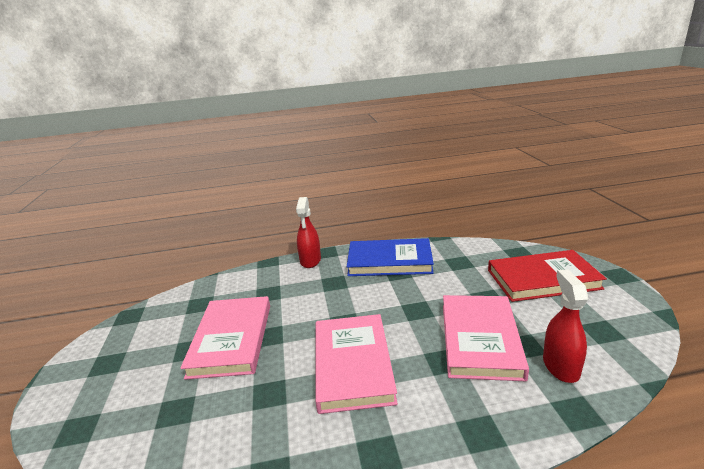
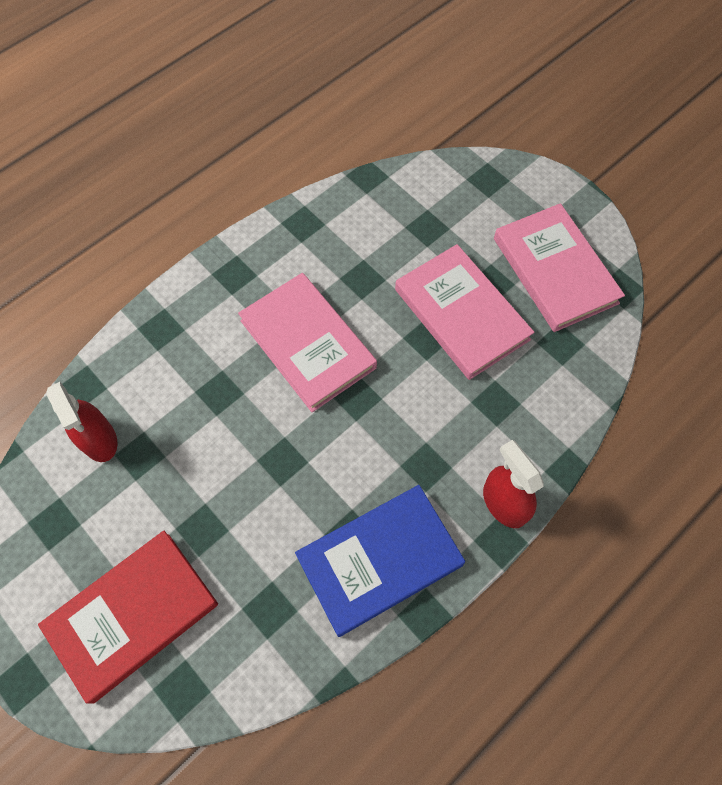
camera: 145 degrees right, 40 degrees up
(480, 339) = (190, 442): pink book -> pink book (554, 270)

